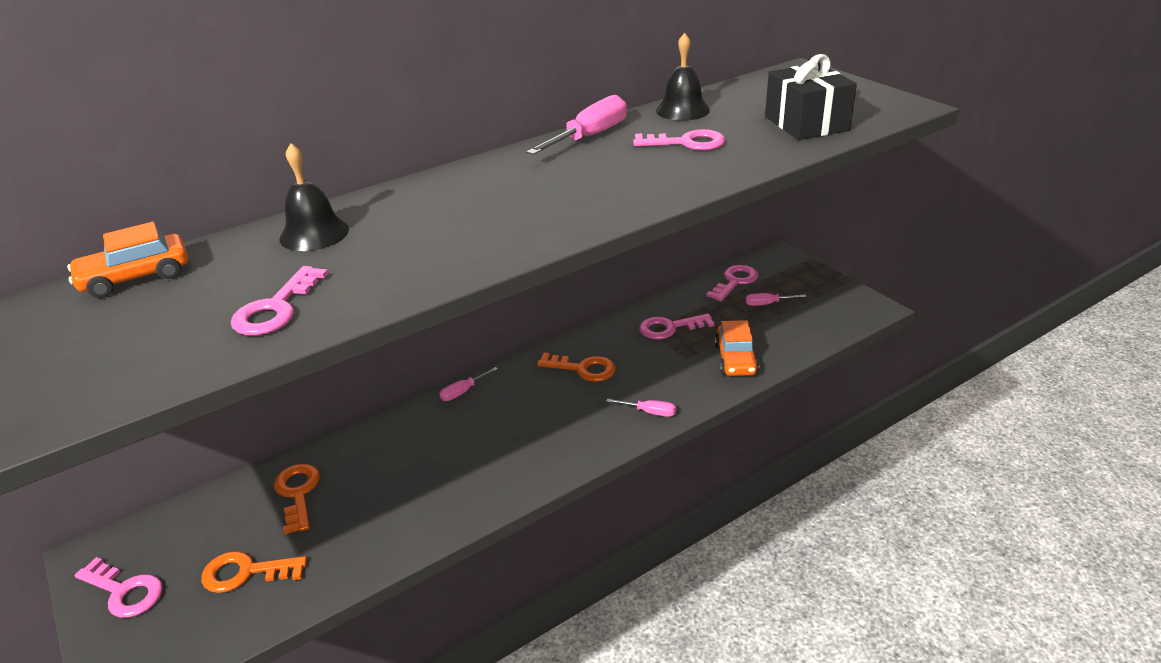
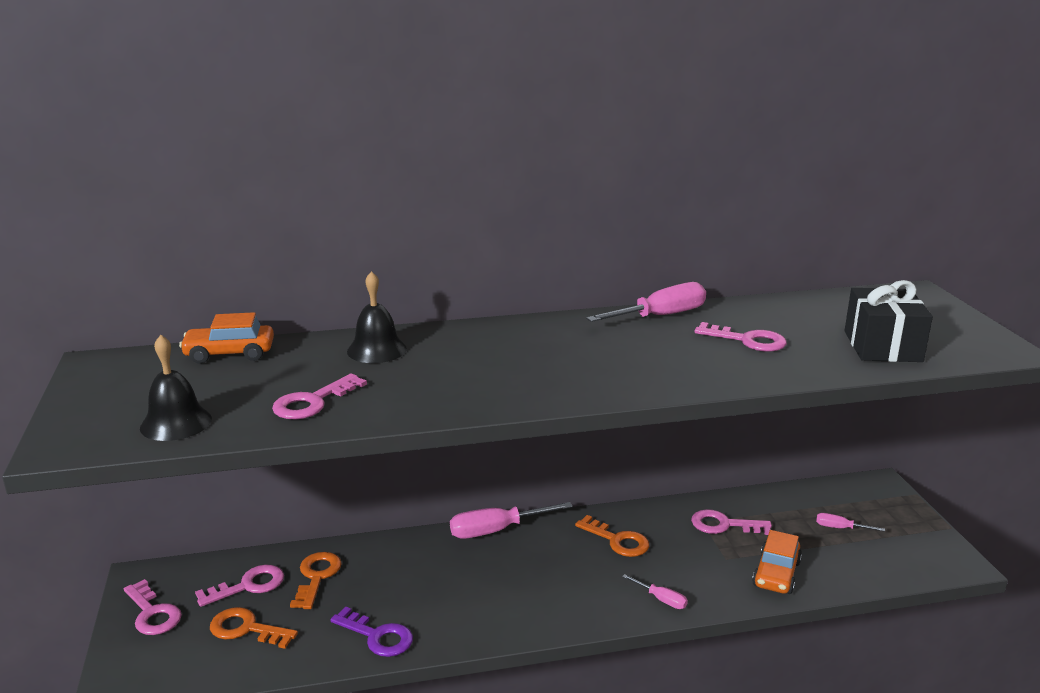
camera: 20 degrees right, 10 degrees down
(395, 534) = (377, 636): none -> purple key
(463, 391) = (497, 530): pink screwdriver -> pink screwdriver, size x1.93
(682, 110) = (766, 309): black bell -> black bell (176, 423)
(735, 281) = (817, 497): pink key -> pink key (248, 586)

